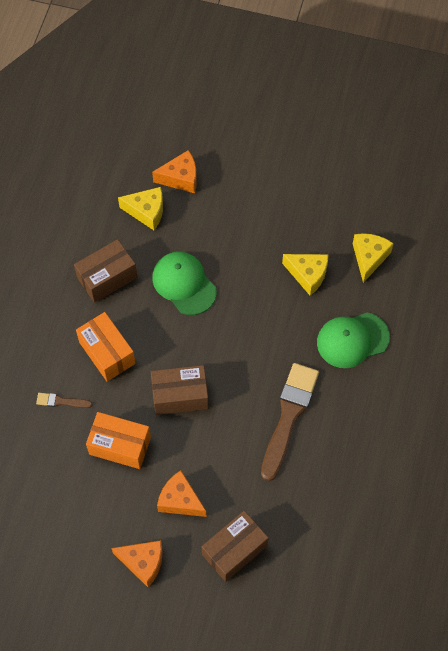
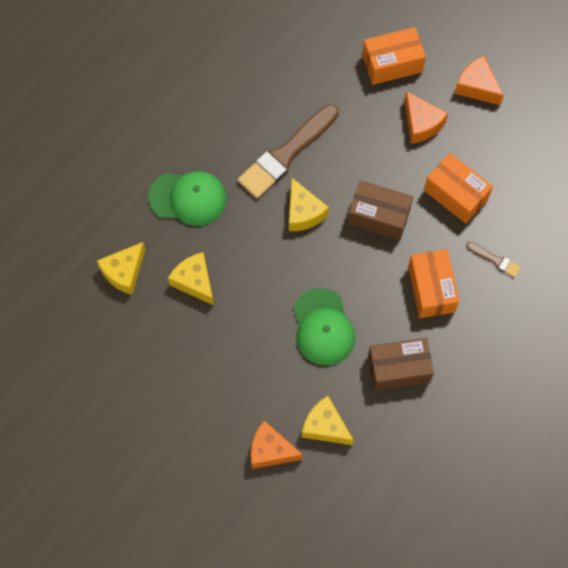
camera: 155 degrees left, 5 degrees up
(234, 550) = (392, 63): brown box -> orange box
(247, 370) = (303, 213): none -> yellow cheese

